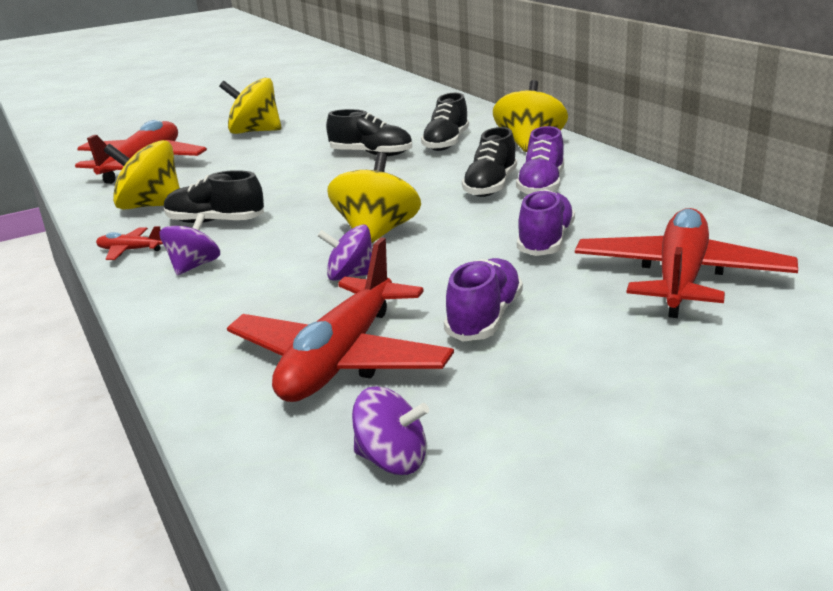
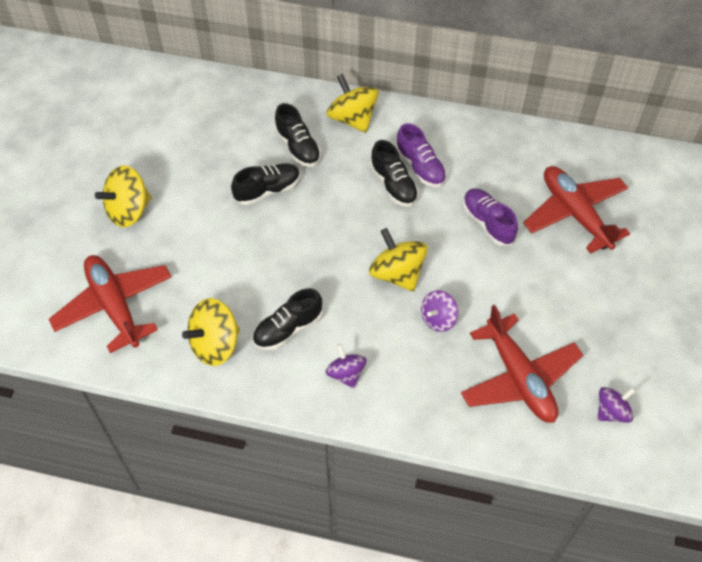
camera: 50 degrees left, 30 degrees up
(130, 250) = (284, 390): red plane -> none
(484, 318) = (537, 304): purple shoe -> none

